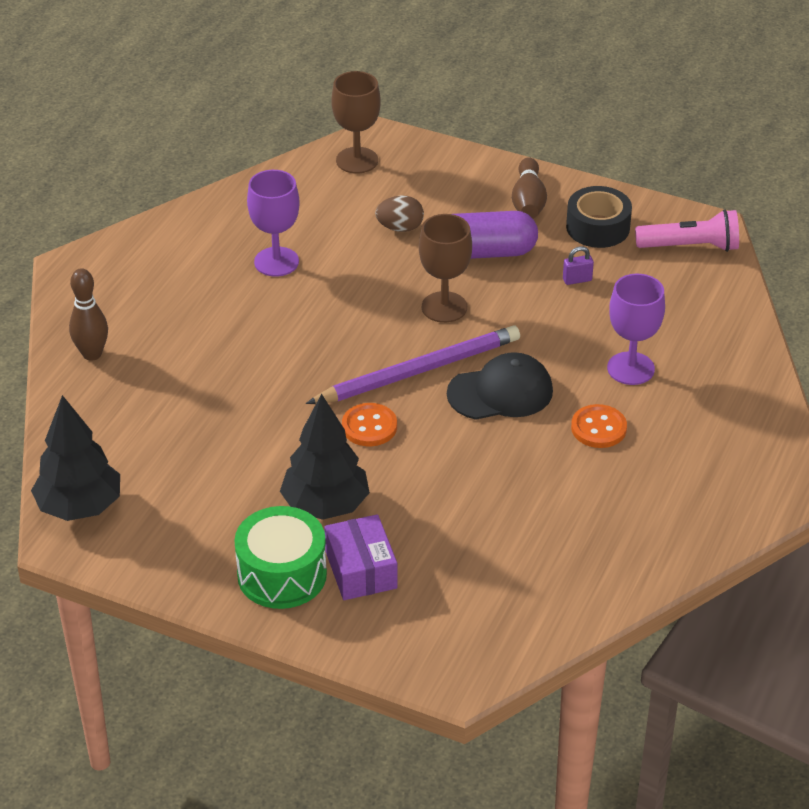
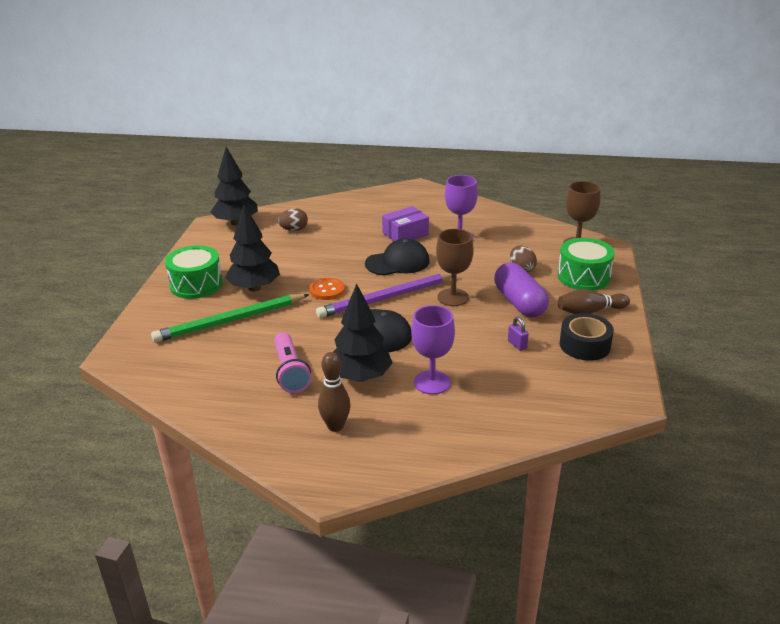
camera: 75 degrees right, 10 degrees down
(92, 354) = (351, 204): brown bowling pin -> brown bowling pin (335, 426)
(149, 437) = (294, 230): none -> brown egg
(321, 340) = (397, 262): none -> black cap
(361, 570) = (204, 308): purple box -> purple box (405, 234)
(412, 542) = (230, 321): none -> green pencil
(419, 370) = (386, 298): purple pencil -> purple pencil turned 105 degrees clockwise
(444, 181) = (583, 277): none -> green drum
(598, 428) = (360, 377): orange button -> black tree
(690, 246) = (596, 392): pink flashlight -> pink flashlight (290, 372)

